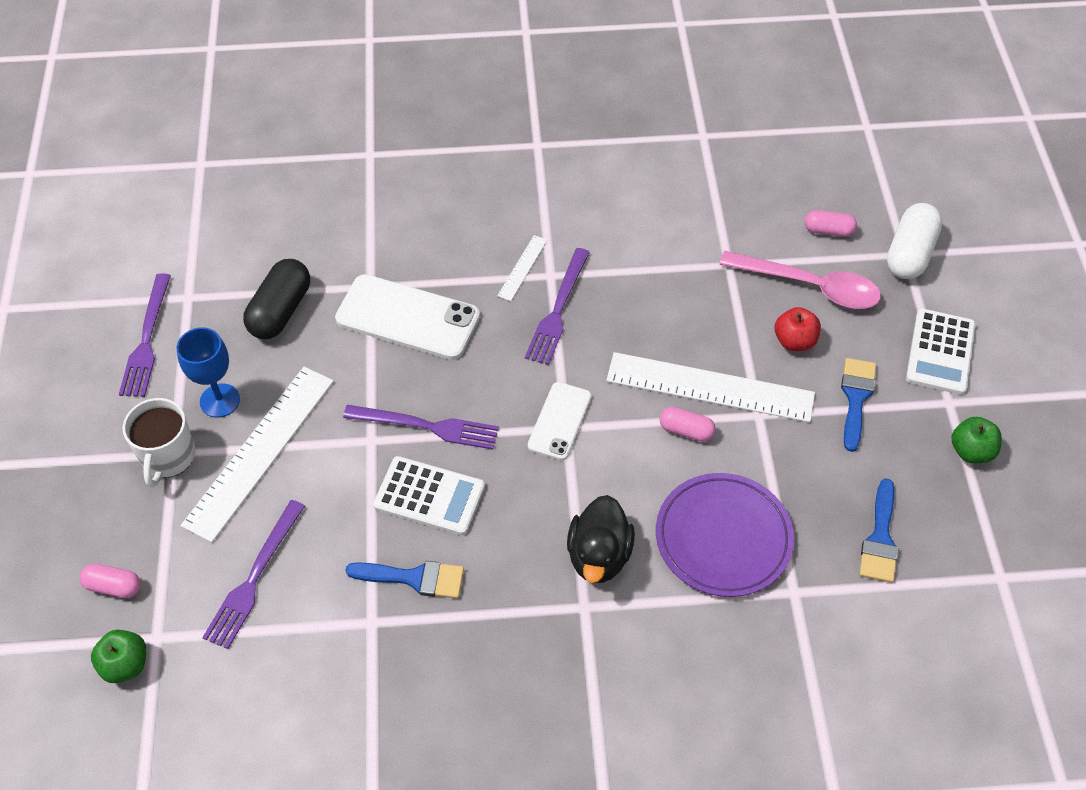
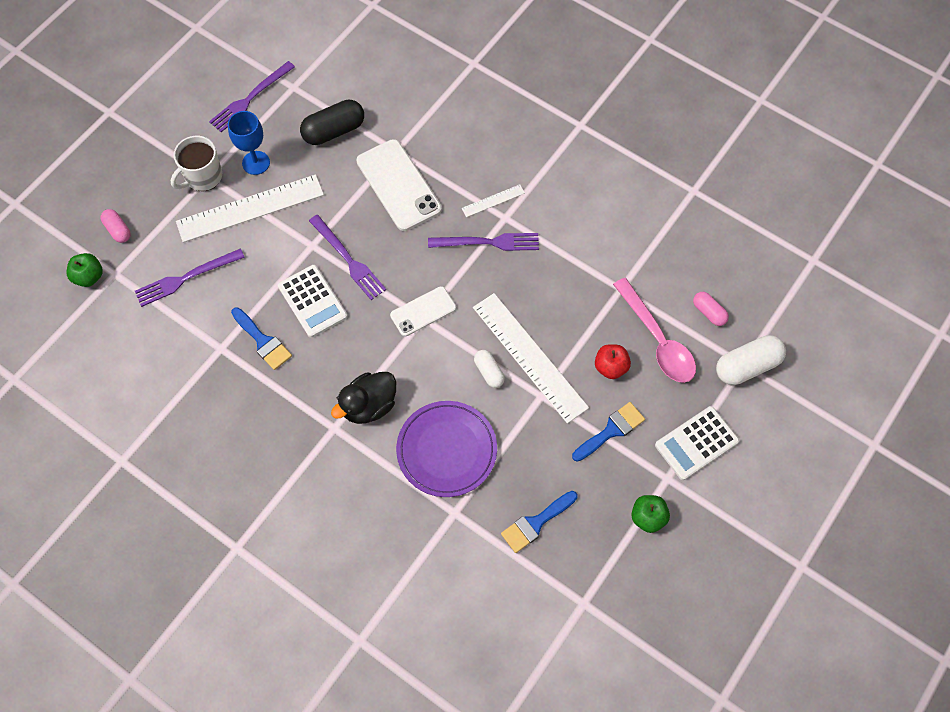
camera: 40 degrees right, 10 degrees up
(558, 310) = (488, 242): purple fork -> purple fork turned 150 degrees counterclockwise
(686, 430) = (489, 372): pink capsule -> white capsule

